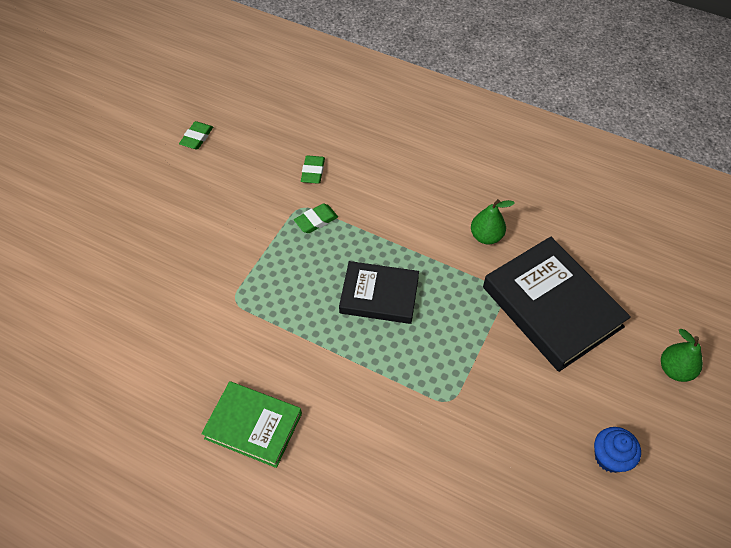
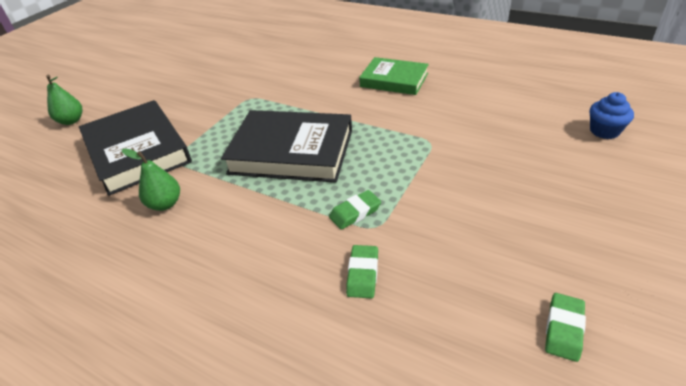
camera: 175 degrees left, 15 degrees down
(379, 295) = (291, 151): black book -> black book, size x1.58
(610, 457) = (154, 82): blue cupcake -> blue cupcake (604, 131)

